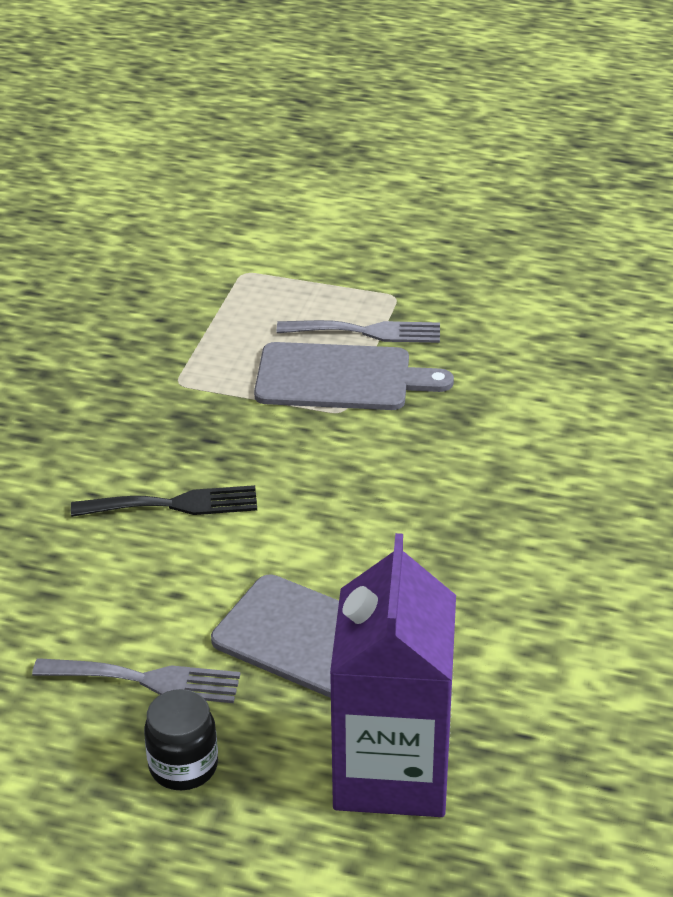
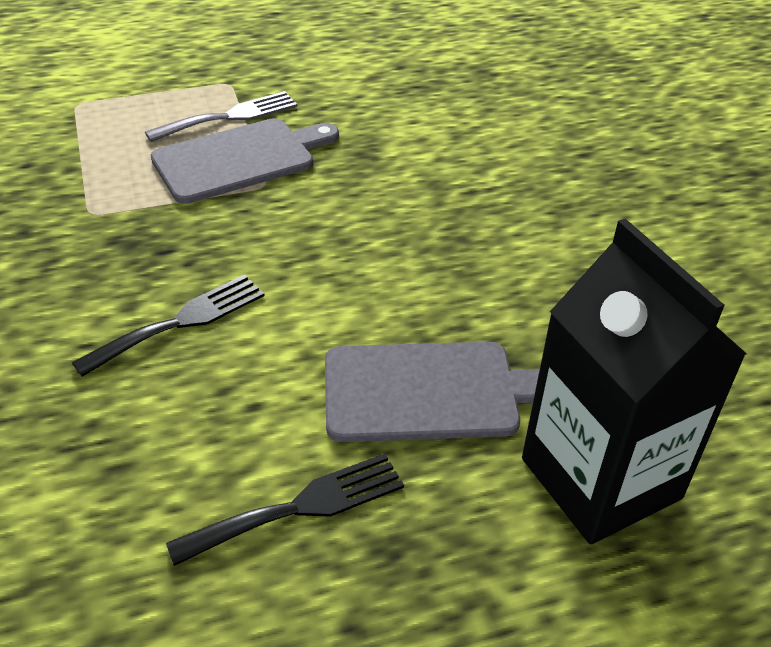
camera: 35 degrees left, 5 degrees up
(147, 680) = (299, 507): grey fork -> black fork
(183, 766) = (414, 579): black jar -> none
(392, 771) = (600, 478): purple carton -> black carton

